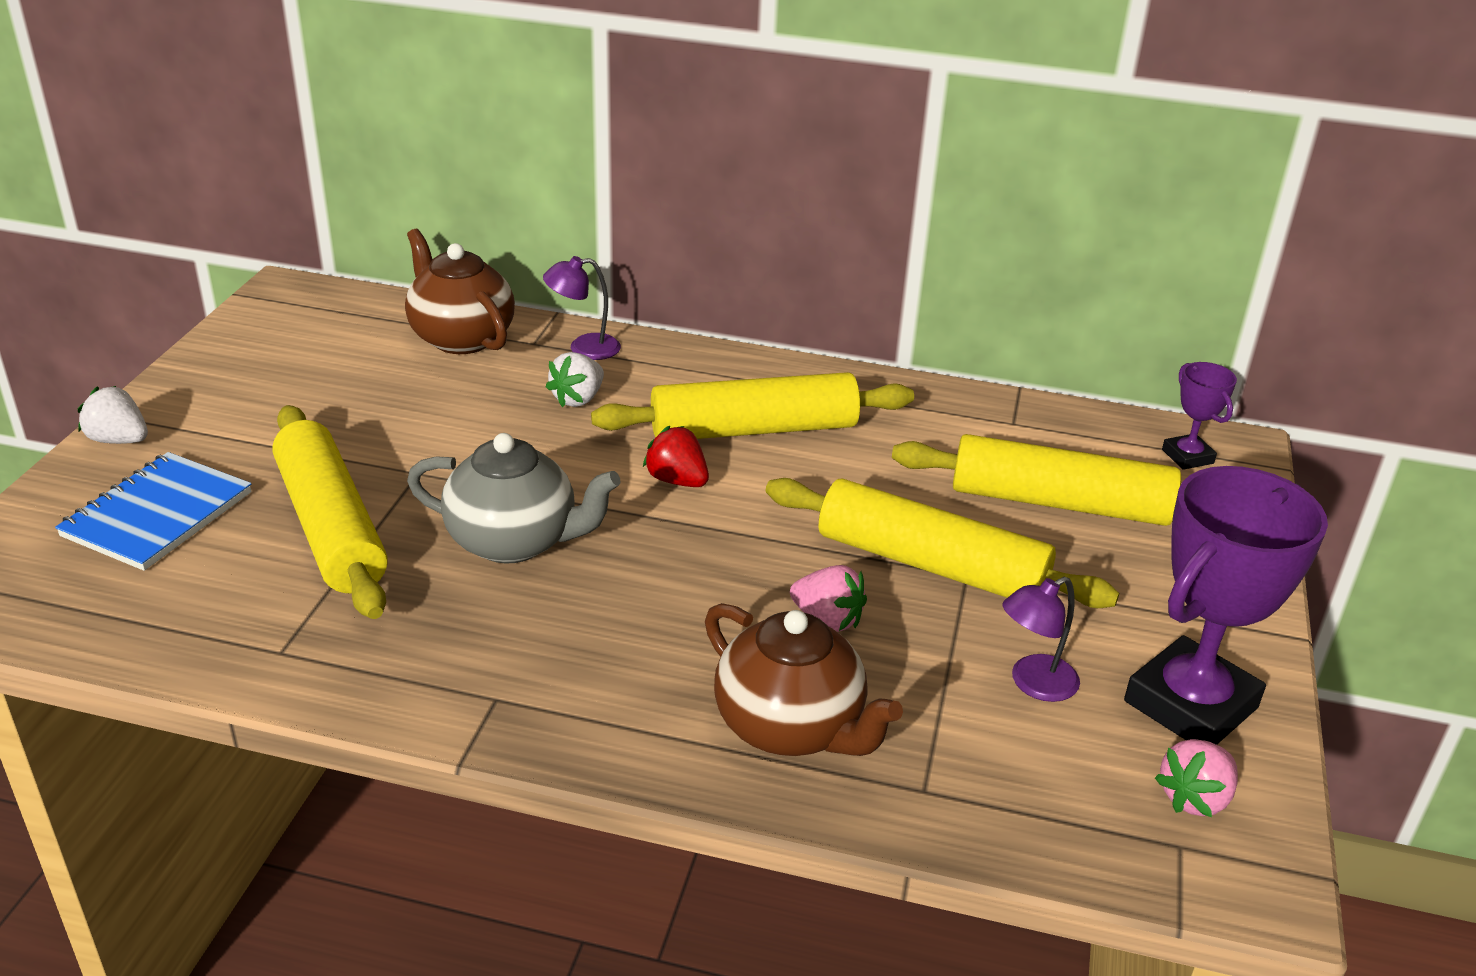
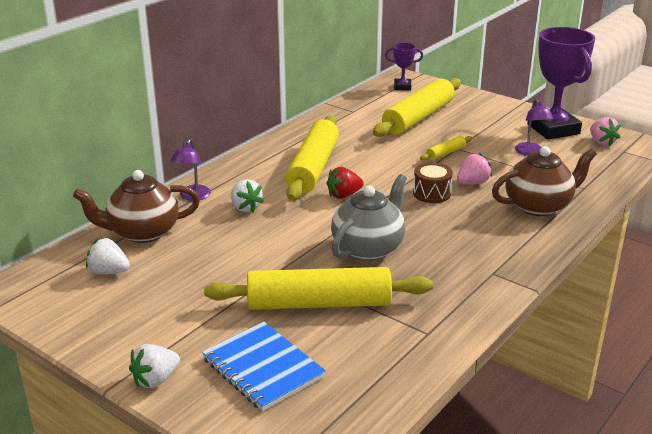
camera: 65 degrees left, 5 degrees down
(351, 342) = (109, 272): none -> white strawberry
(749, 575) = (431, 193): none -> brown drum
(931, 565) = (446, 153): yellow rolling pin -> yellow rolling pin, size x0.43

